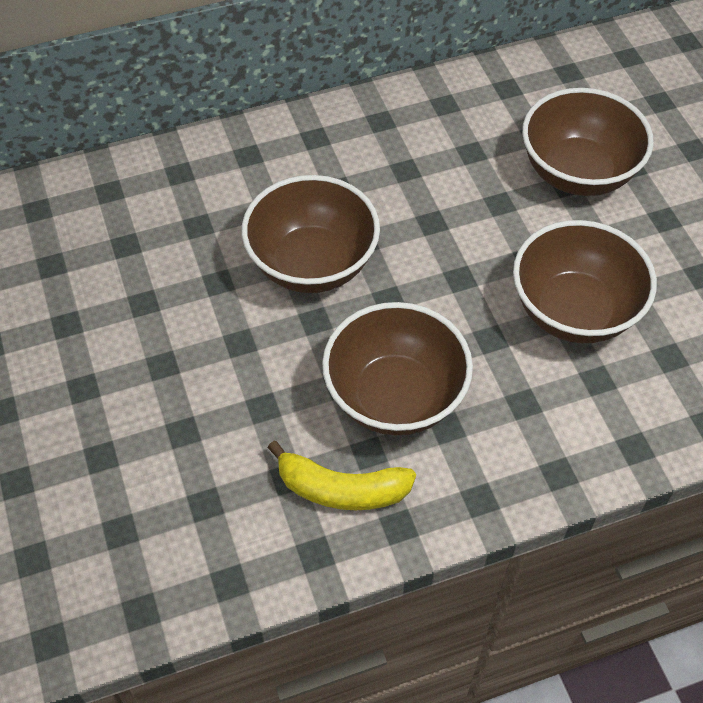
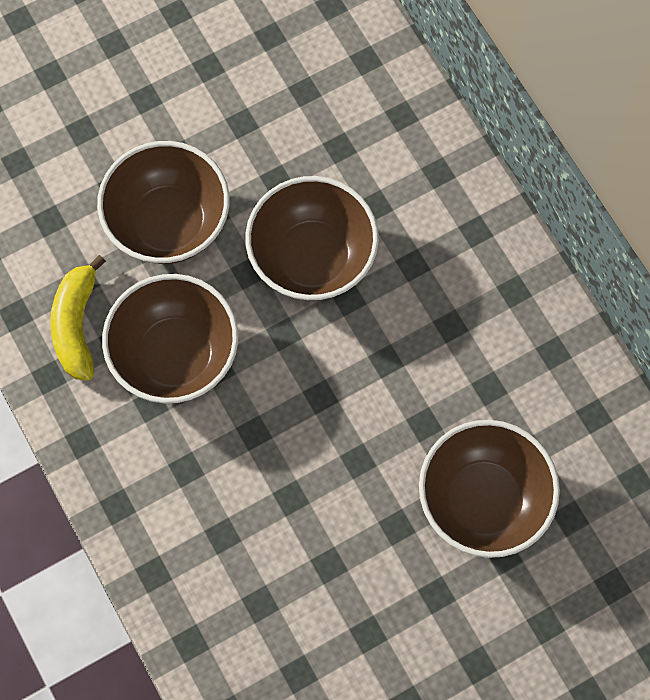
camera: 80 degrees right, 15 degrees up
(574, 311) = (299, 508): brown bowl -> brown bowl (169, 223)

